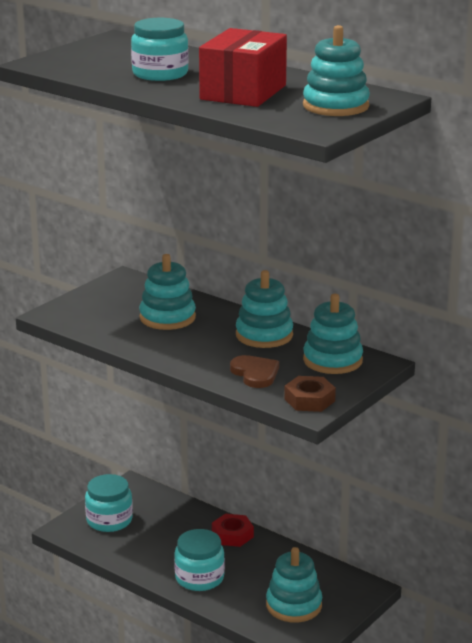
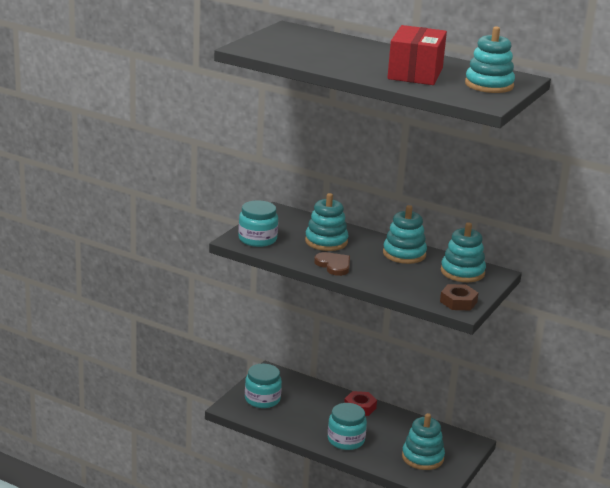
camera: 10 degrees left, 0 degrees up
(160, 74) = (344, 58): turquoise jar -> turquoise jar (257, 239)
(255, 374) = (410, 283): brown heart -> brown heart (334, 265)

